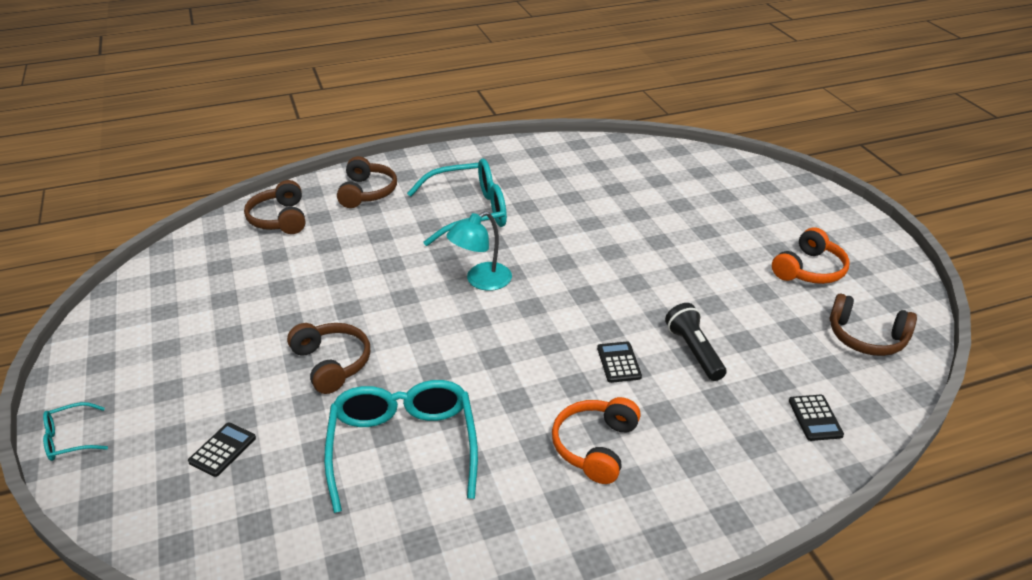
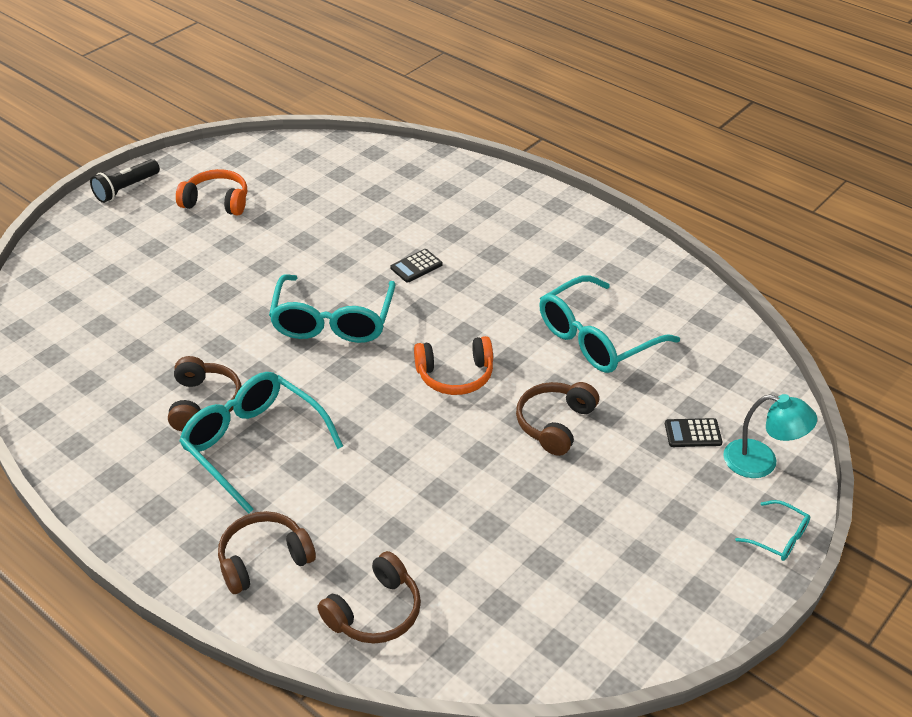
camera: 120 degrees left, 5 degrees up
(481, 281) = (370, 382): turquoise lamp -> turquoise lamp (761, 462)
(575, 285) = (333, 321): none -> turquoise glasses
(595, 446) = (511, 251): orange headphones -> orange headphones (455, 375)
(693, 351) = (372, 235): black flashlight -> black flashlight (126, 189)
(815, 418) = (401, 171): black calculator -> none
(866, 337) = (293, 163): brown headphones -> brown headphones (204, 403)

